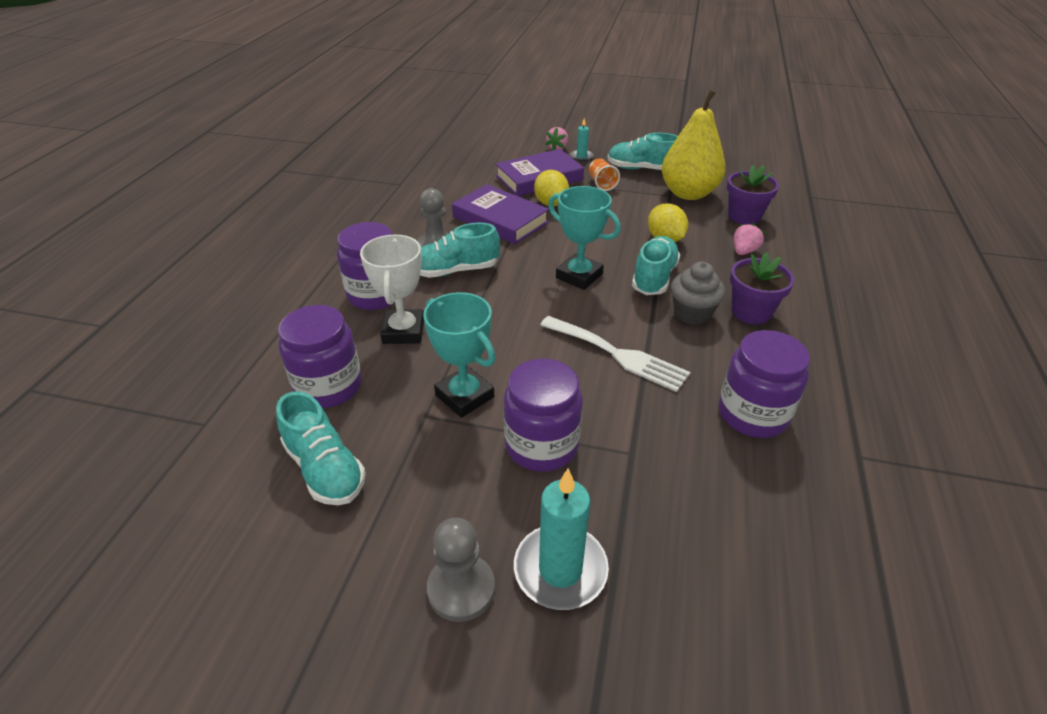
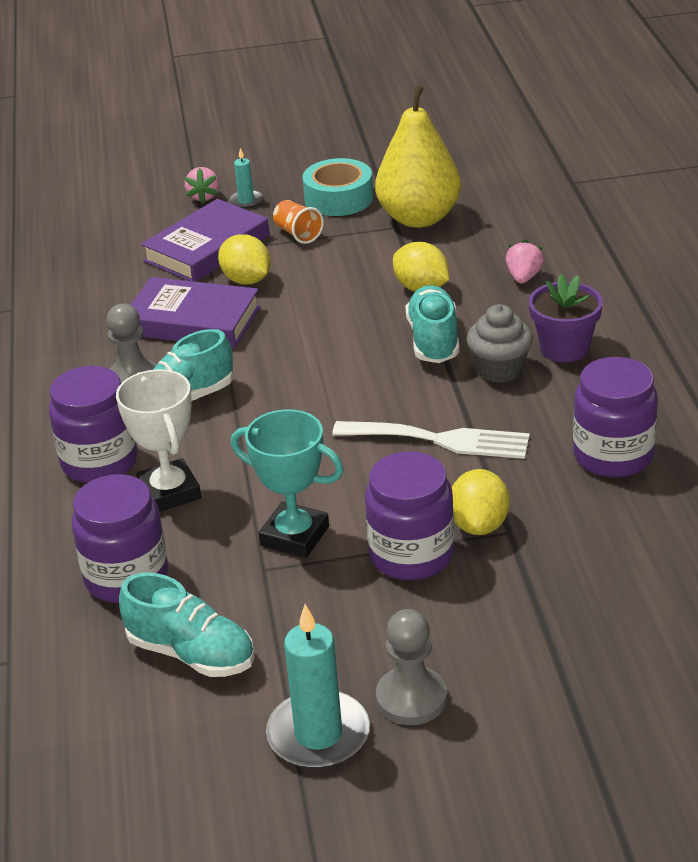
camera: 20 degrees left, 5 degrees down
(560, 569) = (496, 651): turquoise candle -> turquoise candle (318, 734)
(579, 276) = (342, 364): turquoise trophy -> none
(610, 438) = (479, 525): none -> yellow lemon
(641, 169) = (338, 198): turquoise shoe -> turquoise tape
(744, 216) = (503, 231): purple flower pot -> none

